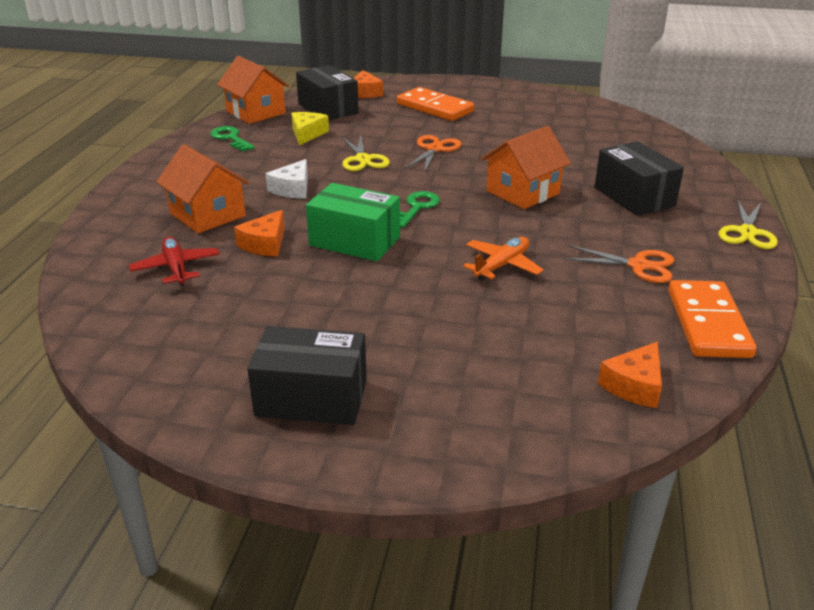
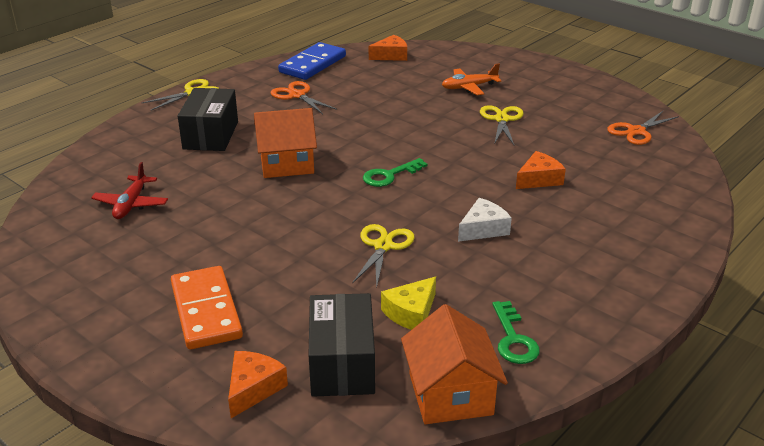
camera: 150 degrees left, 0 degrees up
(176, 268) = (618, 179): red plane -> red plane (131, 204)
(207, 215) = (579, 223): orange house -> none
(311, 398) = (555, 89): black box -> none
(354, 241) = (466, 162): green box -> none
(355, 309) = (501, 119): none -> yellow scissors
(434, 149) = (296, 236): orange scissors -> orange scissors (636, 131)
(502, 265) = (381, 118): orange plane -> orange plane (469, 87)
(707, 323) = (313, 64): orange domino -> blue domino

